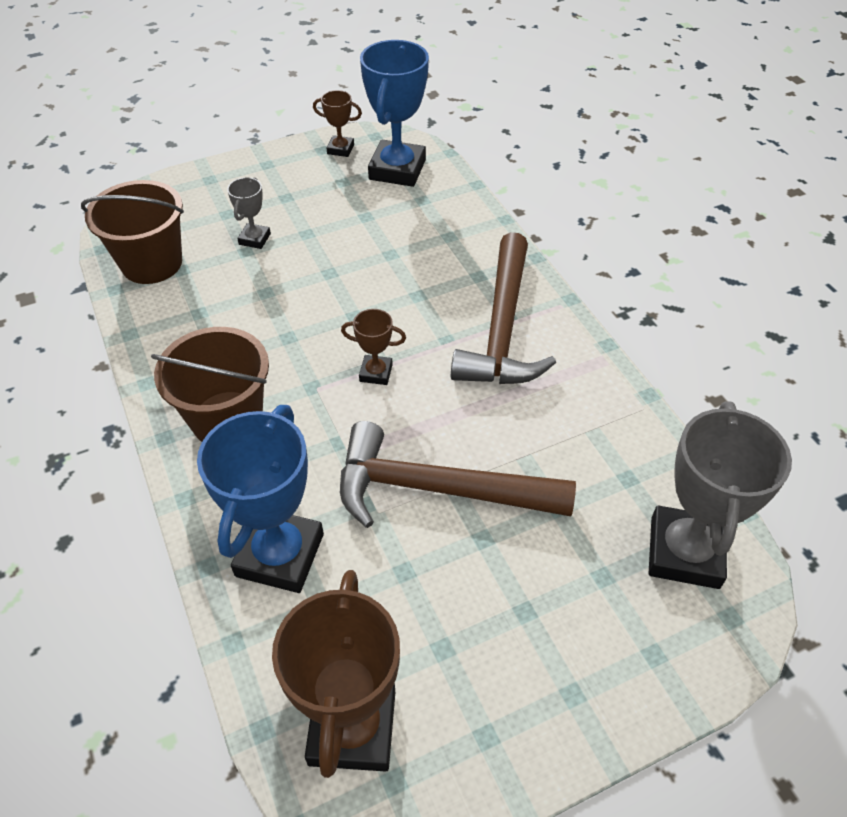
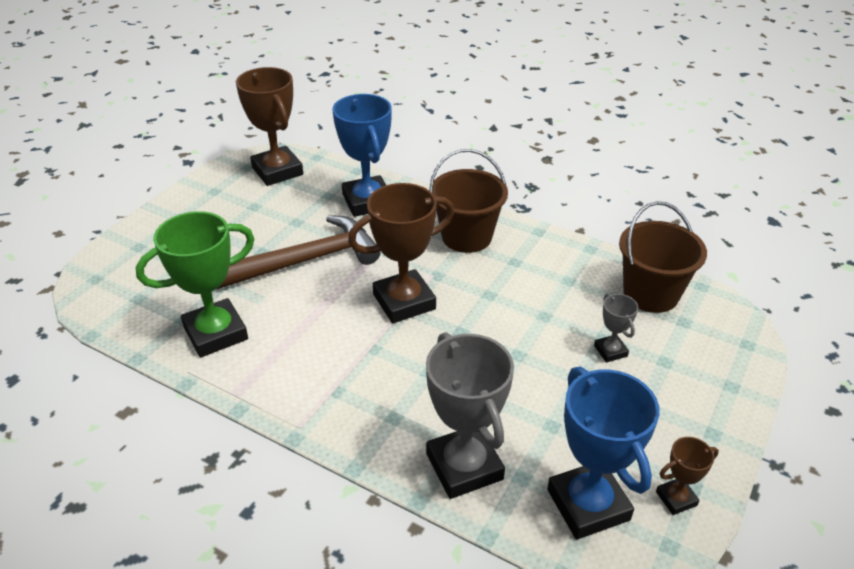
camera: 145 degrees right, 10 degrees down
(376, 373) = (404, 302): brown trophy -> brown trophy, size x2.07
(502, 328) = (337, 379): brown hammer -> none
(597, 438) = (216, 333): none -> green trophy
(684, 552) = (131, 296): grey trophy -> grey trophy (464, 466)

